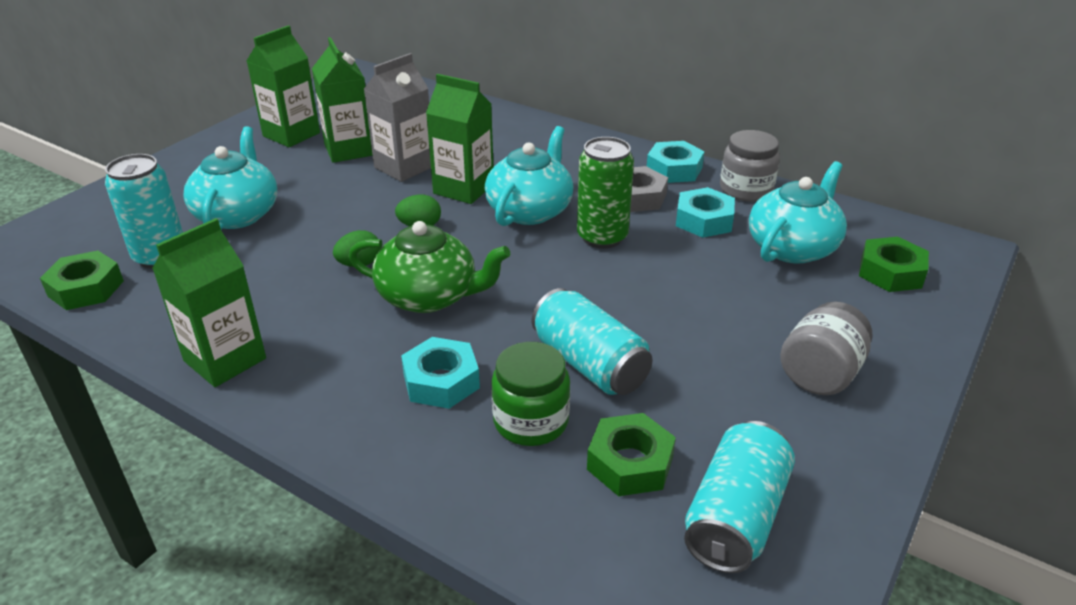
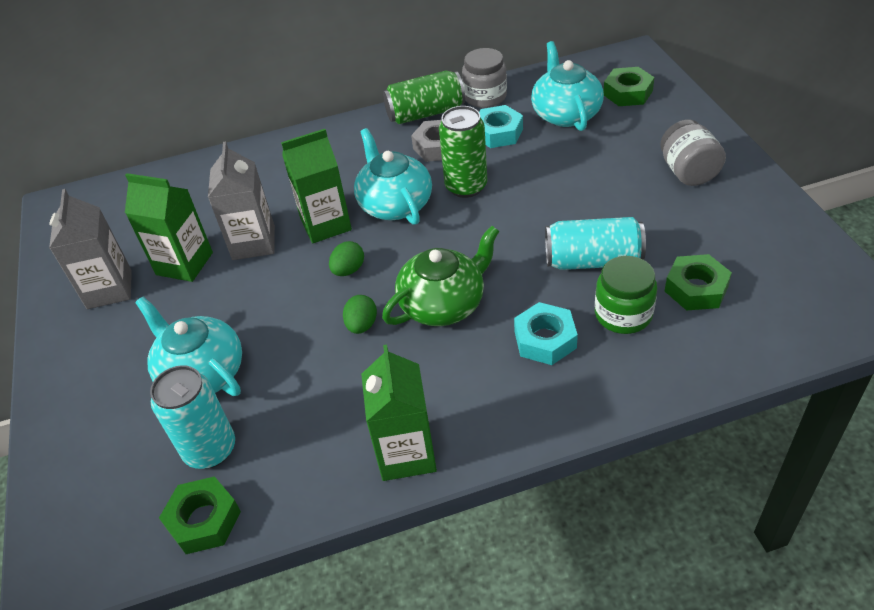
camera: 45 degrees left, 10 degrees up
(291, 134) = (109, 289): green carton -> grey carton
(674, 169) = (425, 113): turquoise nut -> green can
(735, 517) = (770, 269): turquoise can -> none

